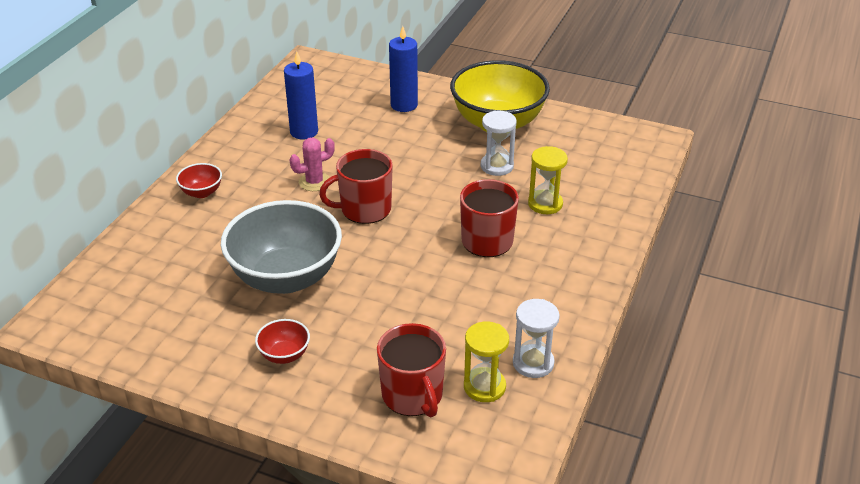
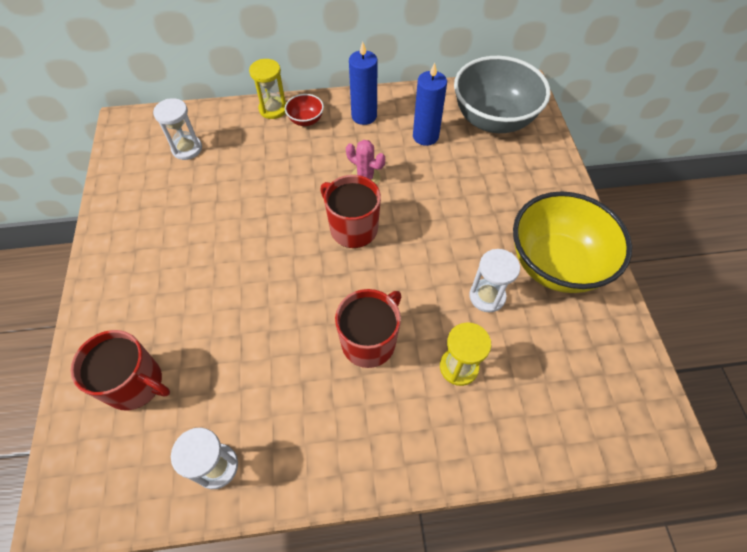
camera: 60 degrees right, 20 degrees up
(146, 285) = (187, 149): none -> white hourglass
(284, 355) = (148, 269): red bowl -> none
(286, 277) = (237, 222): grey bowl -> grey bowl (493, 120)
(404, 105) = (520, 180): blue candle -> blue candle (364, 116)
(413, 395) = (136, 384): red mug -> red mug turned 105 degrees counterclockwise
(484, 387) = (168, 437): yellow hourglass -> yellow hourglass (273, 109)

